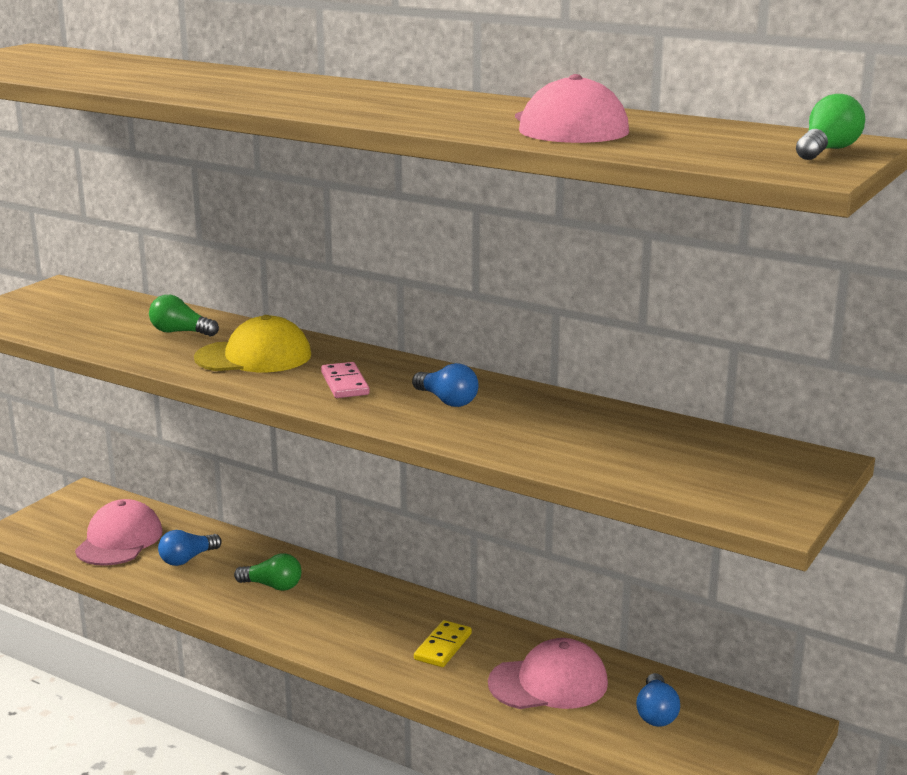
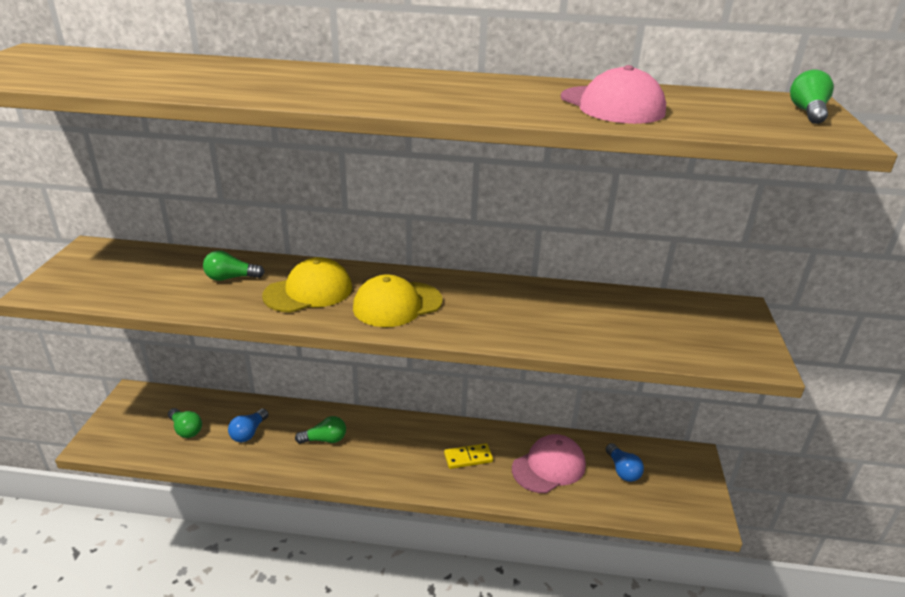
camera: 25 degrees left, 10 degrees up
(119, 540) = (186, 429): pink cap -> green light bulb
(344, 383) = (397, 304): pink domino -> yellow cap
(443, 646) = (468, 457): yellow domino -> yellow domino turned 75 degrees clockwise
(447, 401) = (481, 306): blue light bulb -> none

